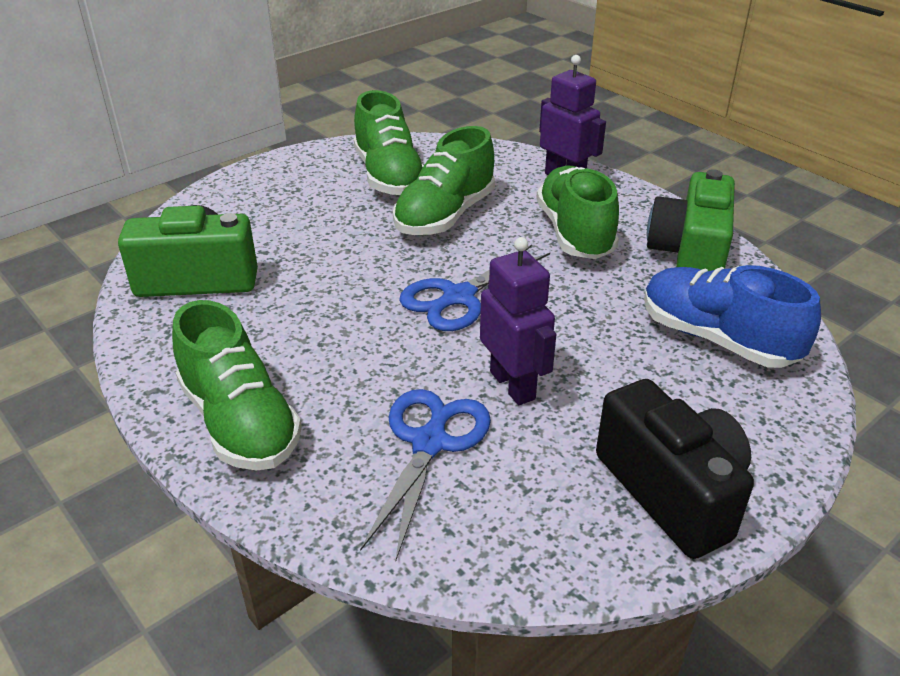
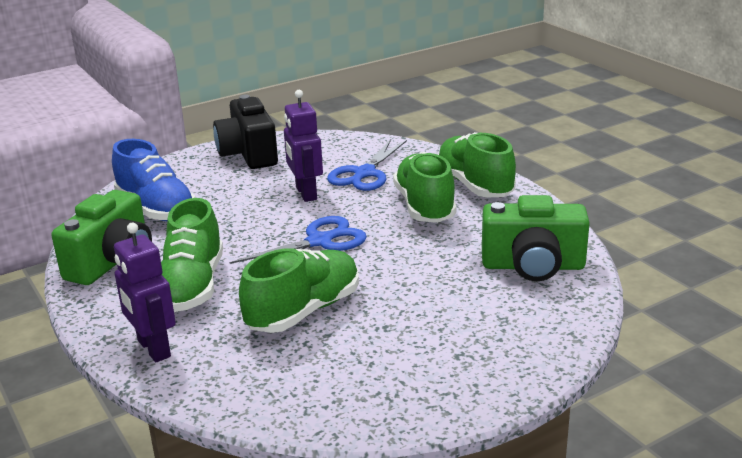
camera: 170 degrees left, 10 degrees down
(389, 176) = (350, 366): green shoe -> green shoe (425, 206)

